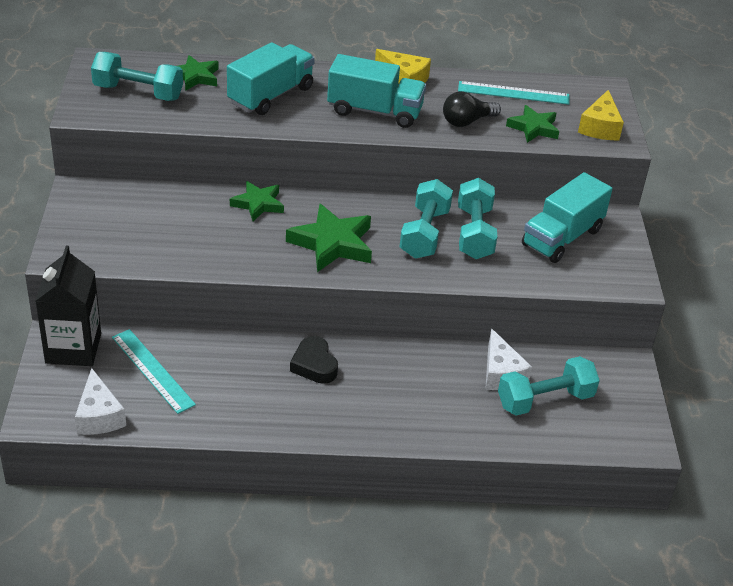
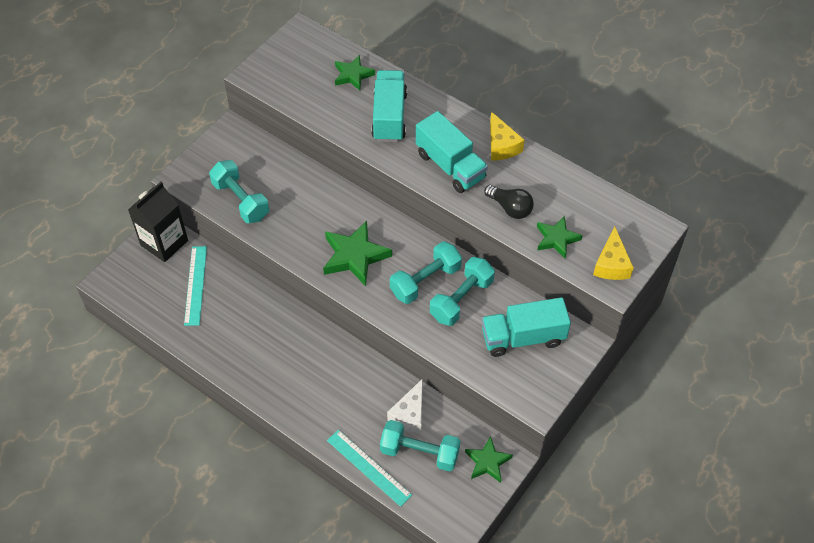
camera: 40 degrees right, 15 degrees up
(99, 416) = (140, 301): white cheese -> none
(138, 92) = (302, 73): turquoise dumbbell -> turquoise dumbbell (240, 201)
(258, 204) = (335, 197): green star -> green star (487, 462)
(271, 95) = (389, 117): turquoise truck -> turquoise truck turned 75 degrees counterclockwise
(314, 365) = (294, 337): black heart -> none
(467, 121) = (510, 208): black light bulb -> black light bulb turned 150 degrees counterclockwise
(513, 93) = (575, 198): turquoise ruler -> turquoise ruler (369, 467)
(600, 127) = (611, 264): yellow cheese -> yellow cheese turned 45 degrees counterclockwise

